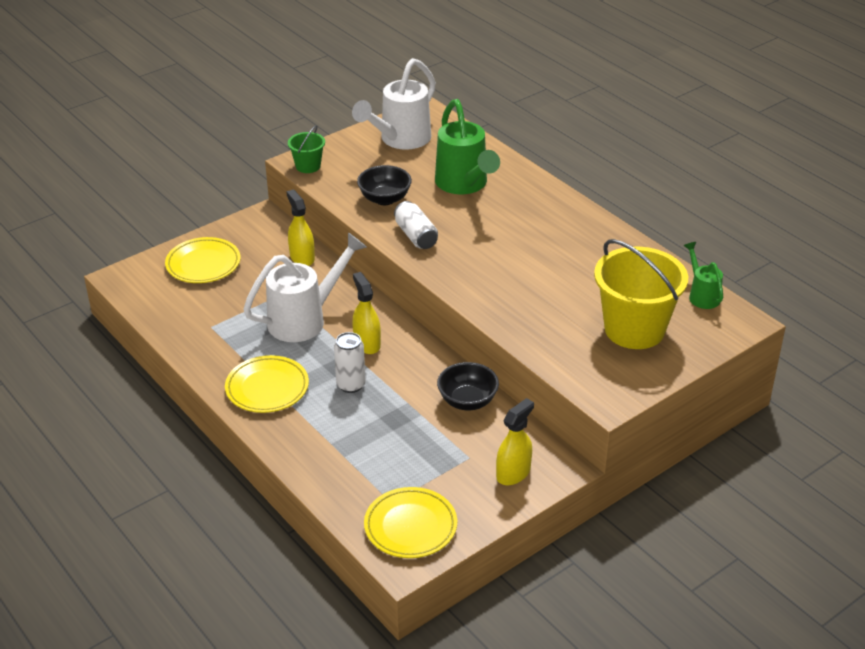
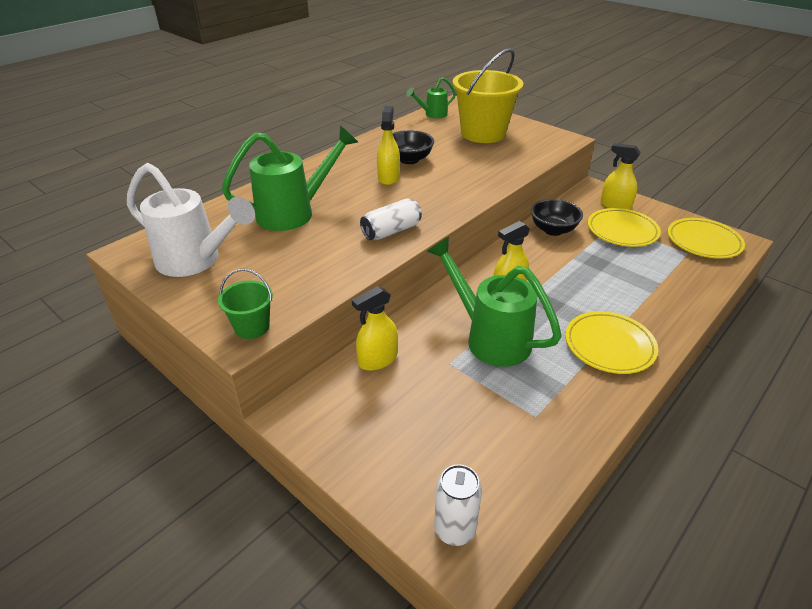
camera: 100 degrees left, 0 degrees up
(203, 264) = (412, 456): yellow plate -> yellow plate (622, 231)
(305, 319) = (489, 337): white watering can -> green watering can
(351, 385) = (571, 291): white can -> white can (454, 530)
(385, 199) = (325, 257): black bowl -> black bowl (409, 159)
(523, 243) = (388, 178): none -> yellow spray bottle

